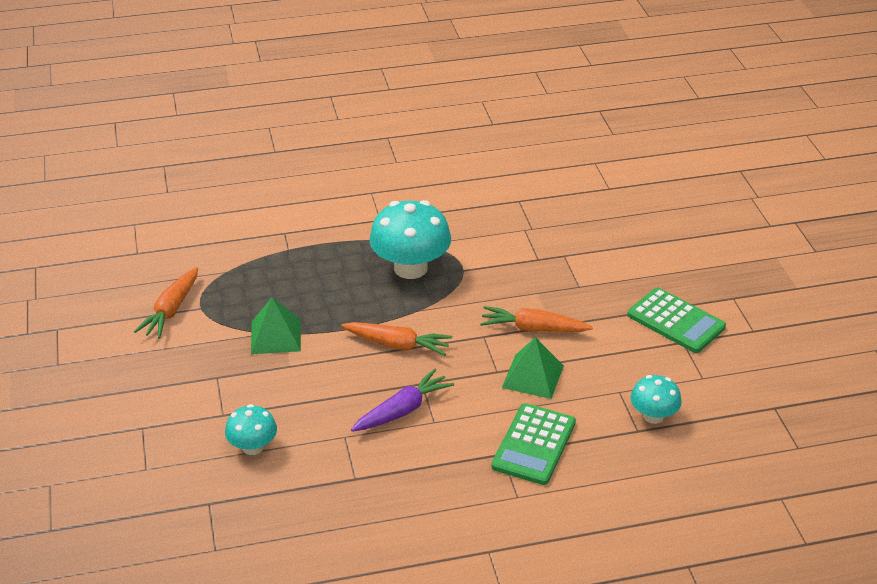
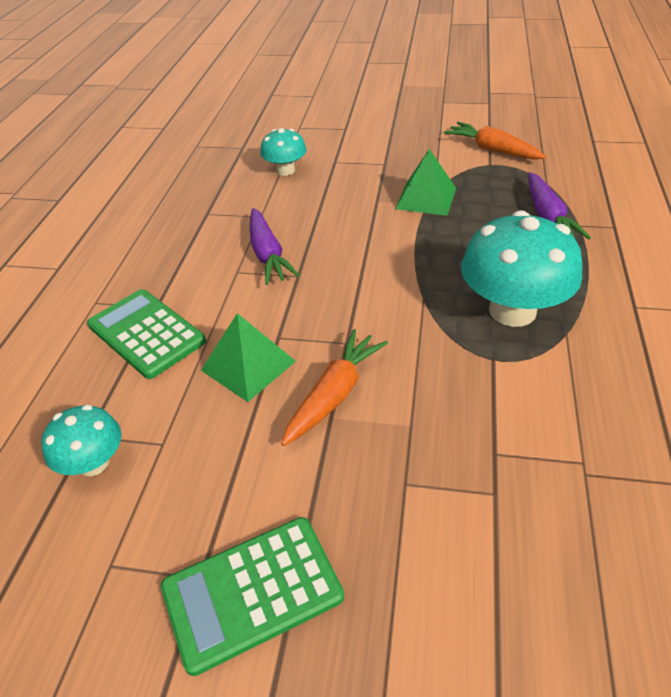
camera: 115 degrees right, 5 degrees up
(282, 265) = (548, 217): none -> purple carrot
(397, 345) = (369, 271): orange carrot -> none

